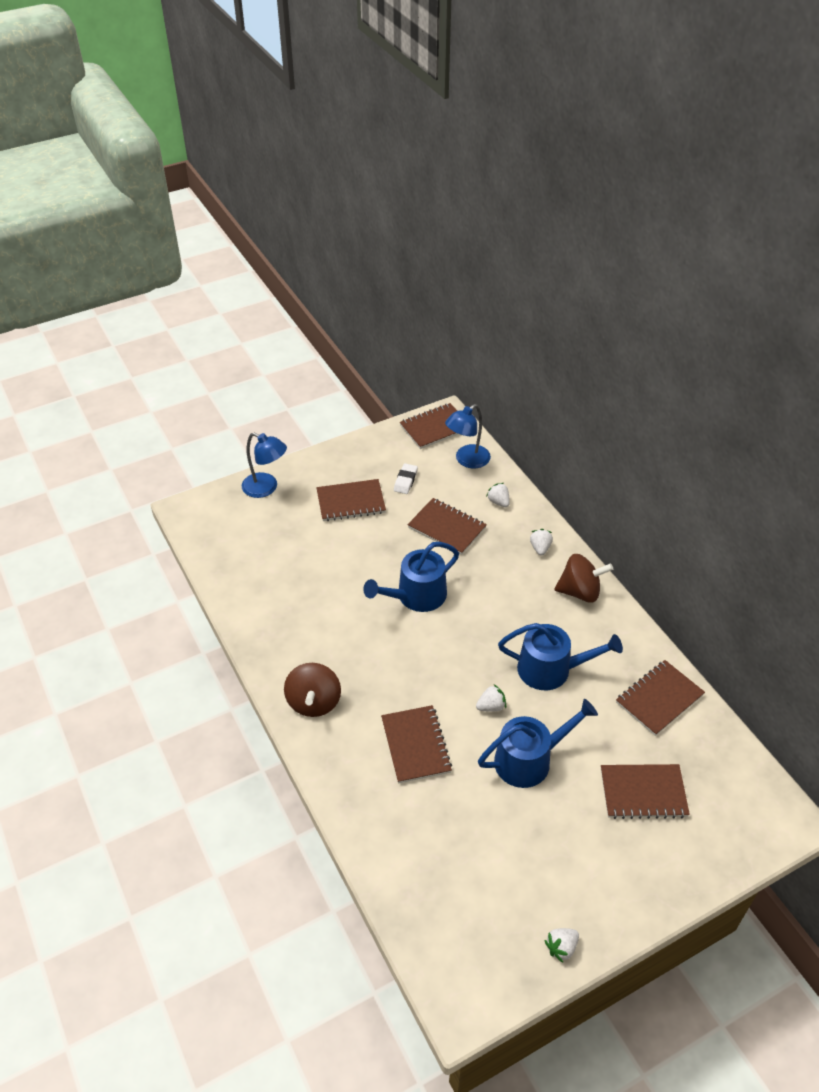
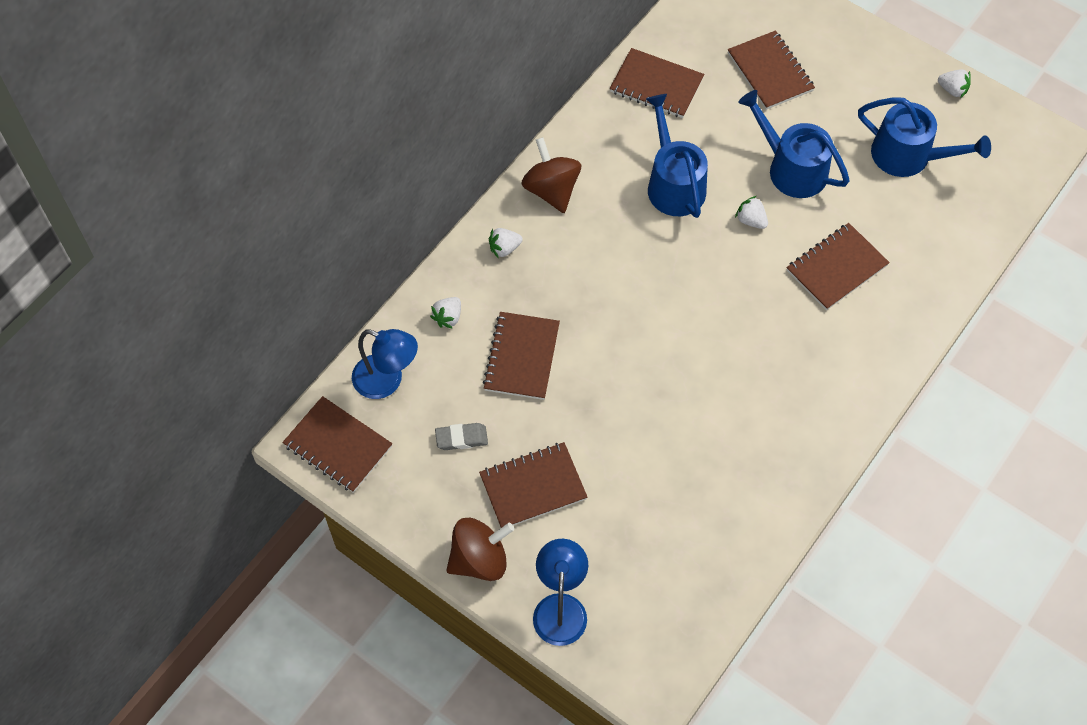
camera: 115 degrees left, 15 degrees up
(314, 702) = (846, 383): brown spinning top -> brown spinning top (479, 559)
(351, 502) = (533, 487): brown notebook -> brown notebook turned 75 degrees counterclockwise
(405, 481) = (461, 438): white eraser -> grey eraser
(416, 596) = (646, 346): blue watering can -> blue watering can (908, 156)

